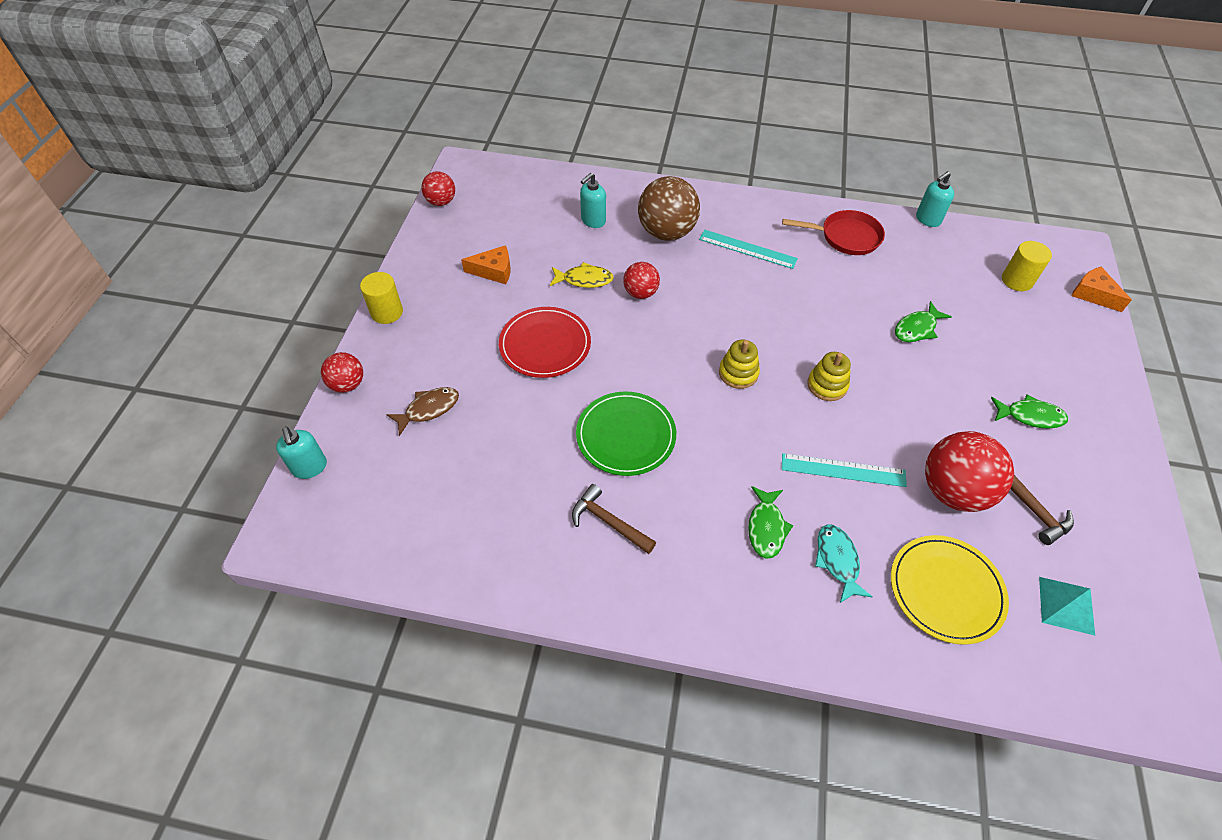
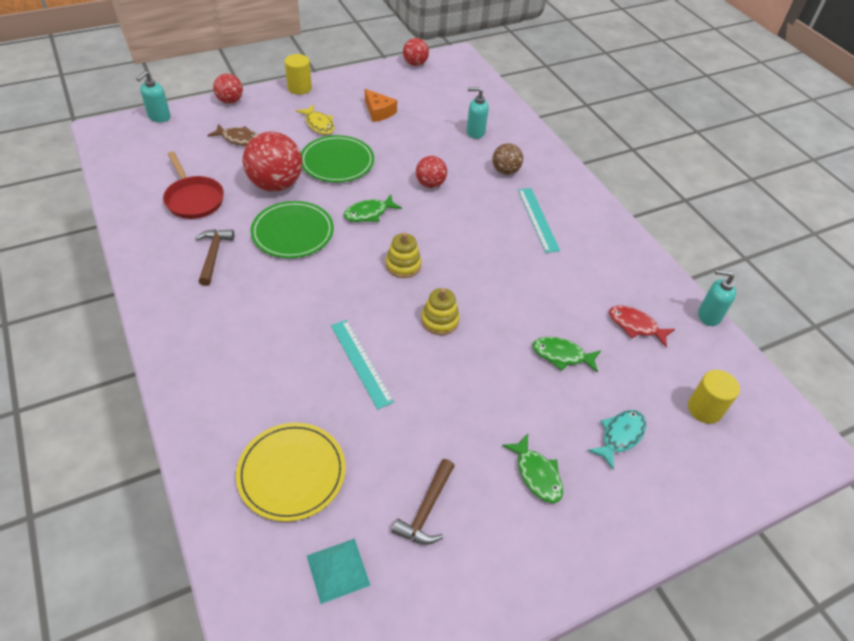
camera: 50 degrees right, 5 degrees down
(545, 345) = (337, 162): red plate -> green plate
(584, 280) = (414, 153): yellow fish -> yellow fish (319, 124)
(666, 232) = (505, 171): brown ball -> brown ball, size x0.56
(766, 528) = (270, 338): green fish -> green fish (369, 213)
(837, 561) = (270, 391): turquoise fish -> turquoise fish (620, 436)
(846, 237) = (620, 270): red pan -> red pan (193, 199)
(912, 266) = (635, 326): none -> red fish
(953, 491) = (399, 443): red ball -> red ball (276, 184)
(1093, 294) = (757, 479): orange cheese -> none

